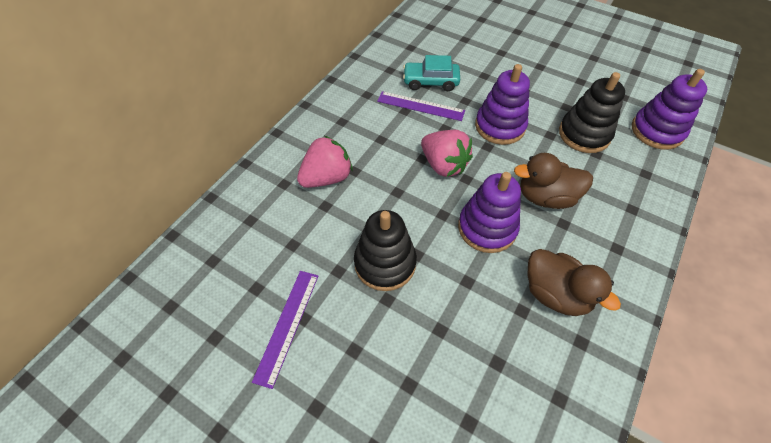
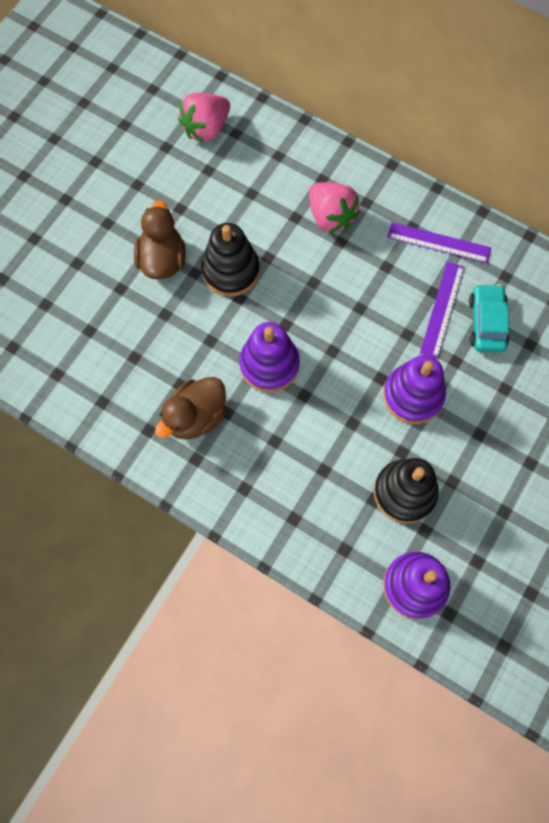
camera: 90 degrees right, 15 degrees up
(287, 325) = (173, 197): purple ruler -> purple ruler (438, 243)
(443, 165) = (351, 329): pink strawberry -> pink strawberry (206, 128)
(545, 197) = (309, 429): brown duck -> brown duck (162, 259)

